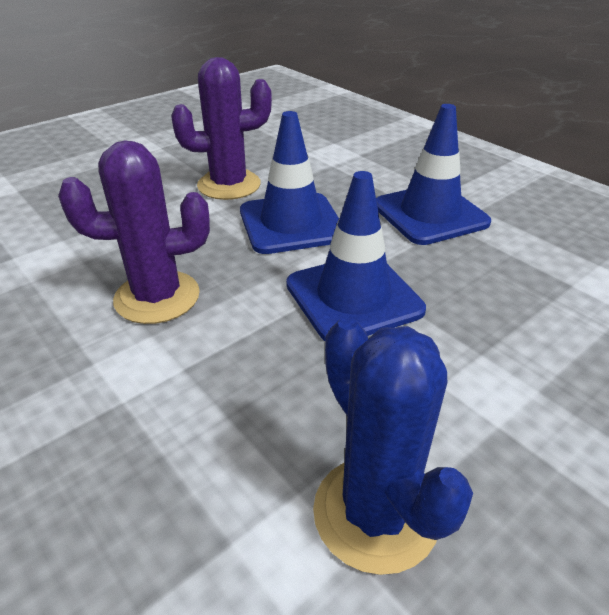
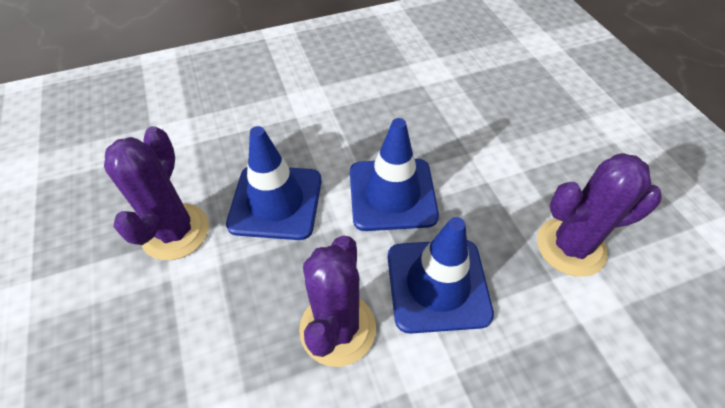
camera: 70 degrees left, 15 degrees up
(375, 513) = (570, 246): blue cactus -> purple cactus
(430, 214) = (312, 113): blue traffic cone -> blue traffic cone (437, 285)

